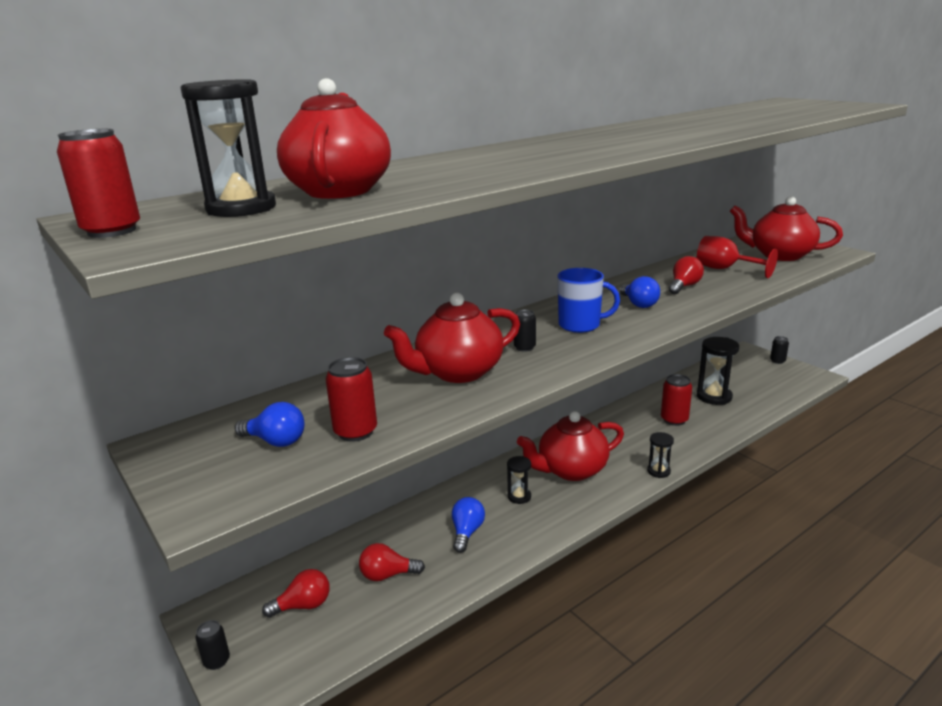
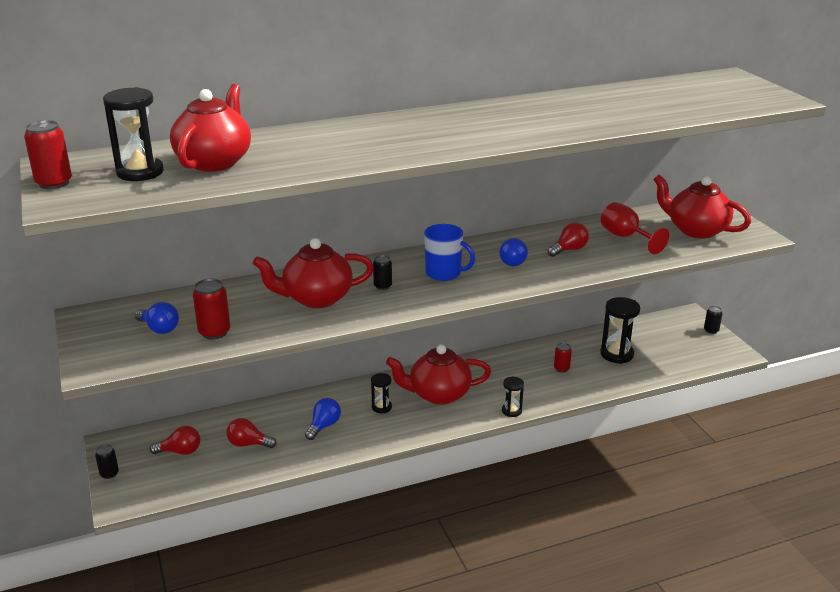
camera: 15 degrees right, 5 degrees up
(674, 420) = (561, 369): red can -> red can, size x0.62

